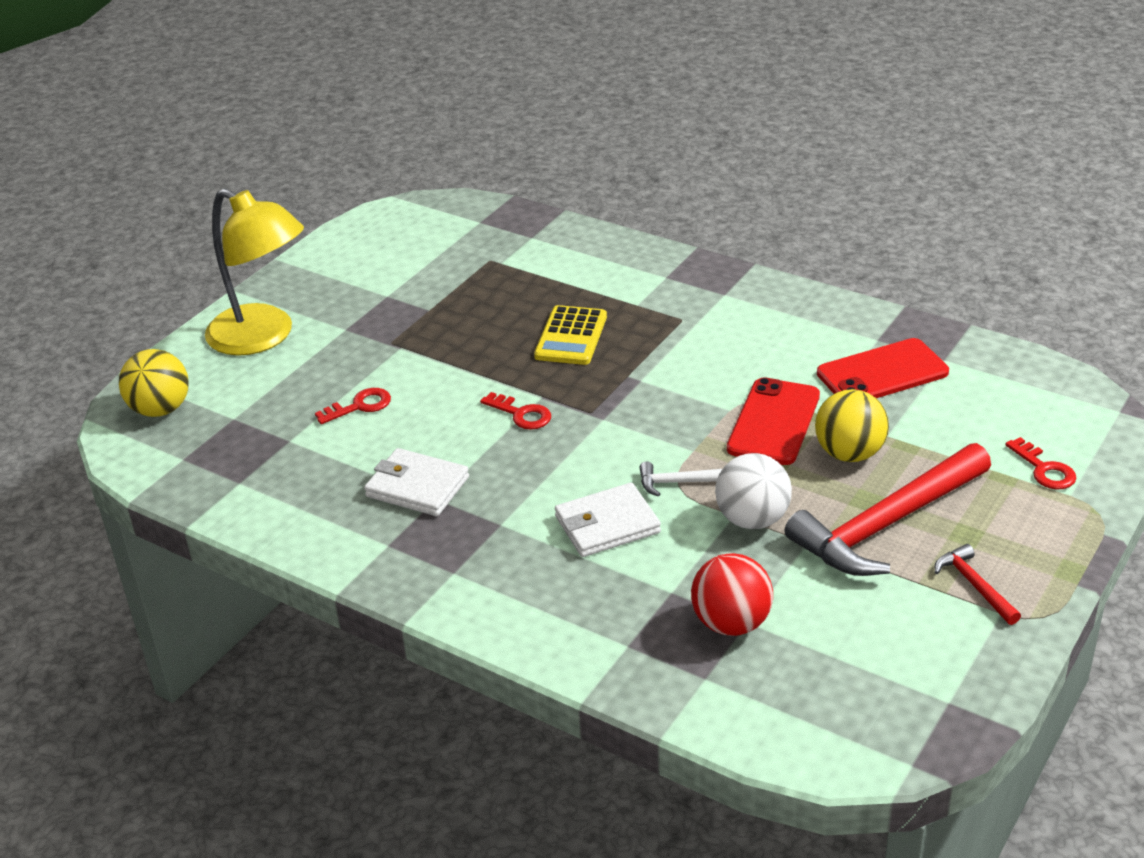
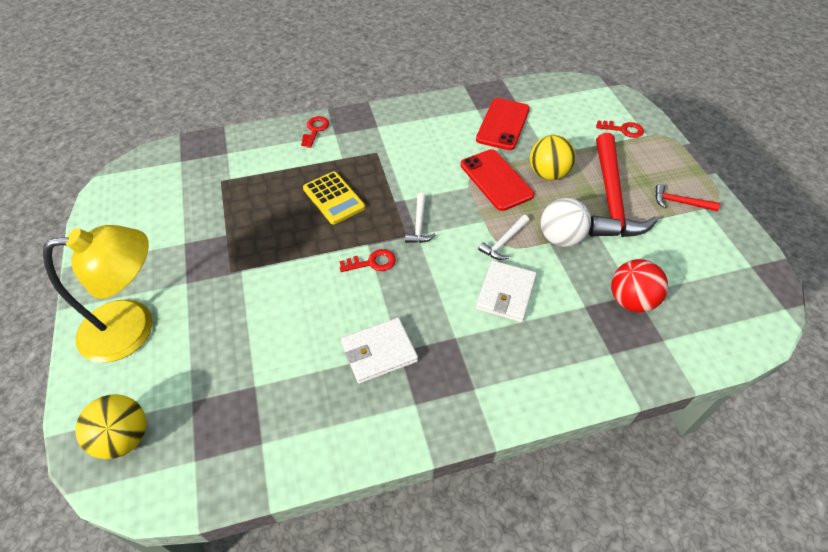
camera: 50 degrees left, 15 degrees up
(360, 406) = (269, 327): red key -> red key (315, 130)
(618, 411) = (419, 225): none -> white hammer

